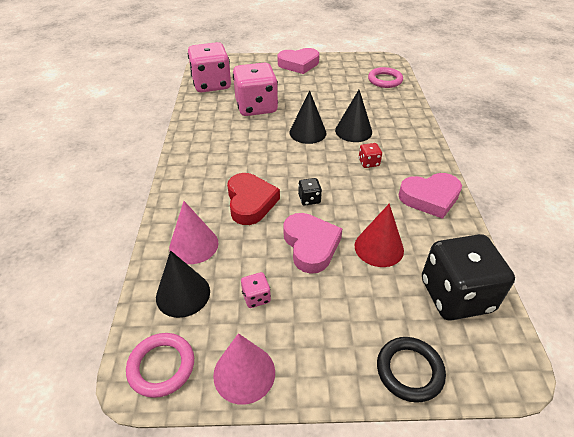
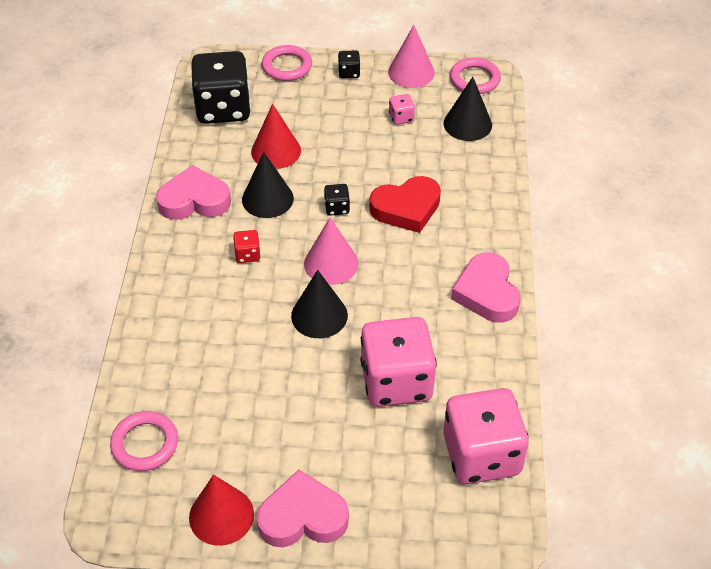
camera: 175 degrees left, 5 degrees up
(194, 245) = (465, 165): pink cone -> pink cone (331, 263)
(250, 202) = (406, 208): red heart -> red heart turned 105 degrees counterclockwise
(310, 245) = (344, 157): pink heart -> pink heart (487, 293)
(326, 365) = (349, 73): none -> black dice
(336, 63) = (221, 515): none -> red cone
(353, 131) = (249, 314): black cone -> black cone (267, 199)
(409, 371) = (287, 66): black ring -> pink ring

